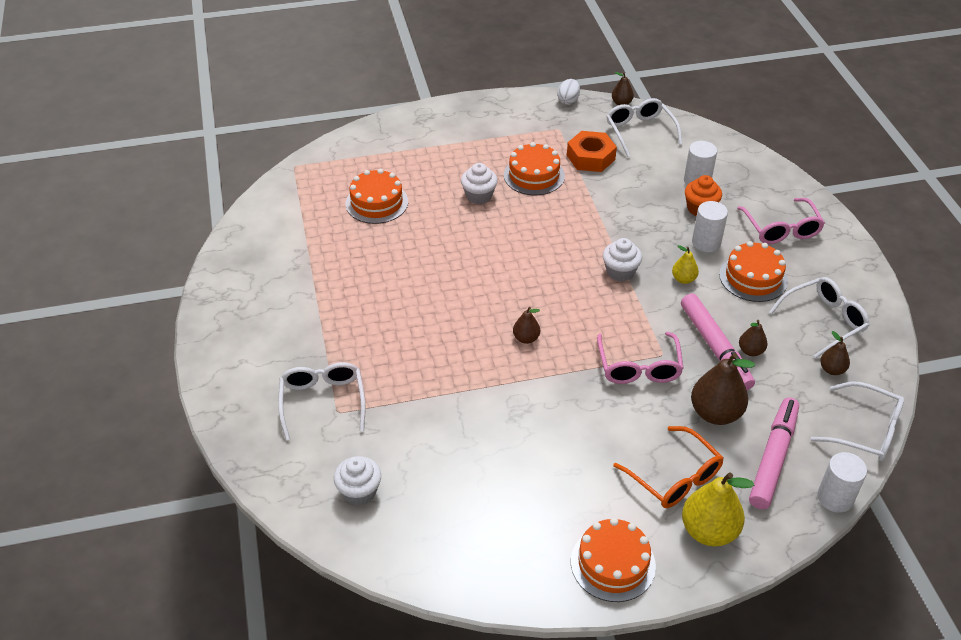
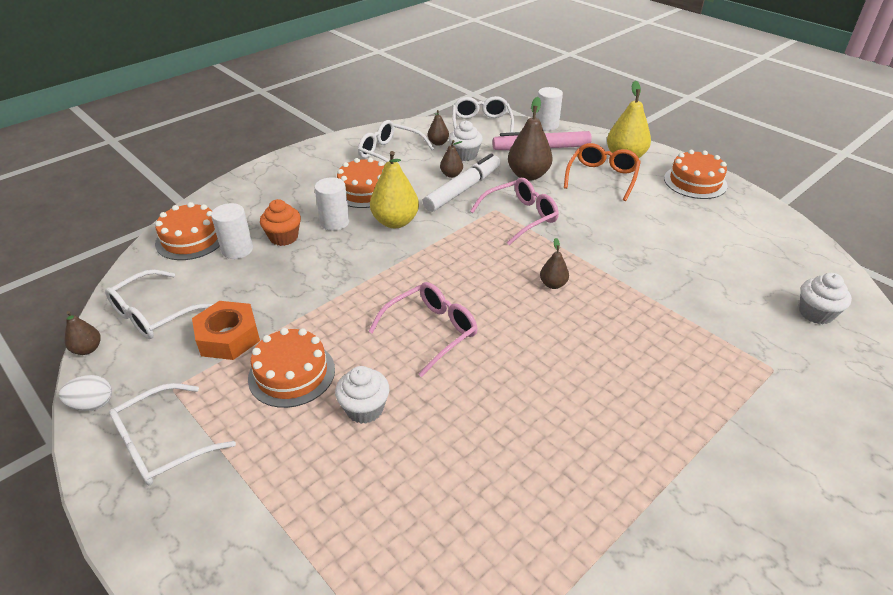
camera: 120 degrees left, 5 degrees down
(323, 402) = (779, 387): white glasses -> white glasses (163, 444)
(377, 202) = (451, 518): orange cake -> orange cake (191, 239)
(620, 272) = (415, 258): white cupcake -> white cupcake (465, 155)
(683, 279) = (395, 222): yellow pear -> yellow pear, size x1.89
(715, 347) = (463, 189): pink marker -> white marker
(781, 229) = (287, 190): pink glasses -> pink glasses (431, 331)

